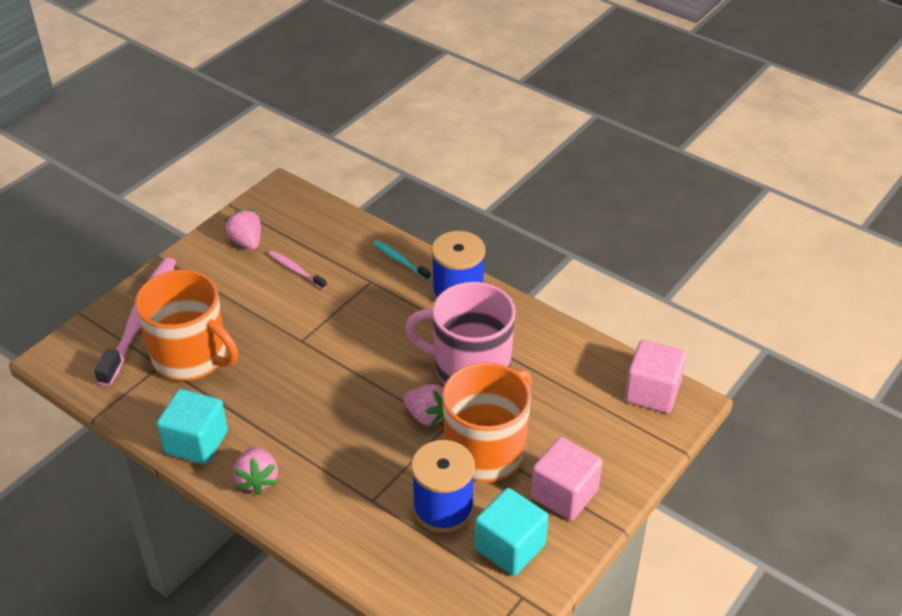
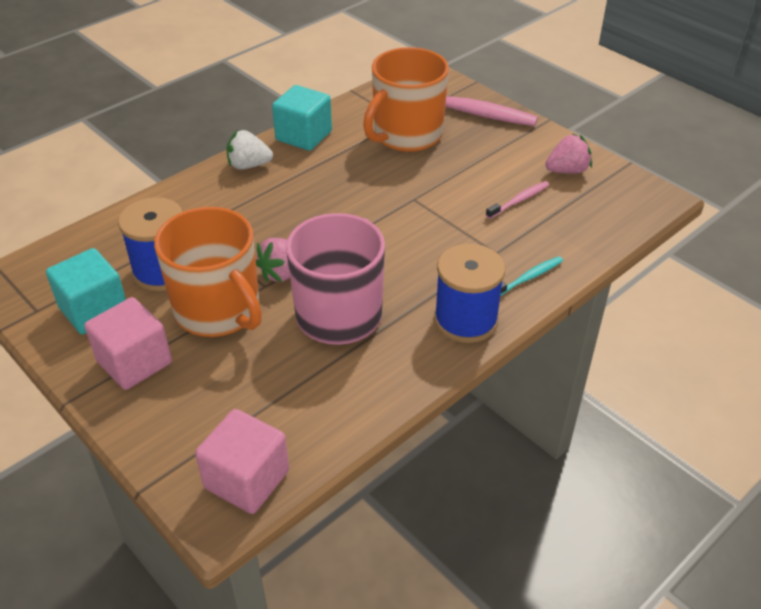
camera: 100 degrees right, 0 degrees up
(257, 479) = (248, 165): pink strawberry -> white strawberry

